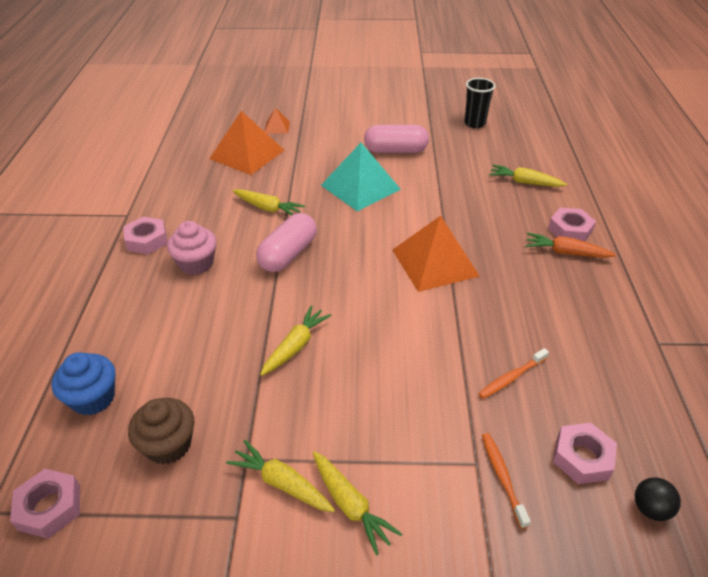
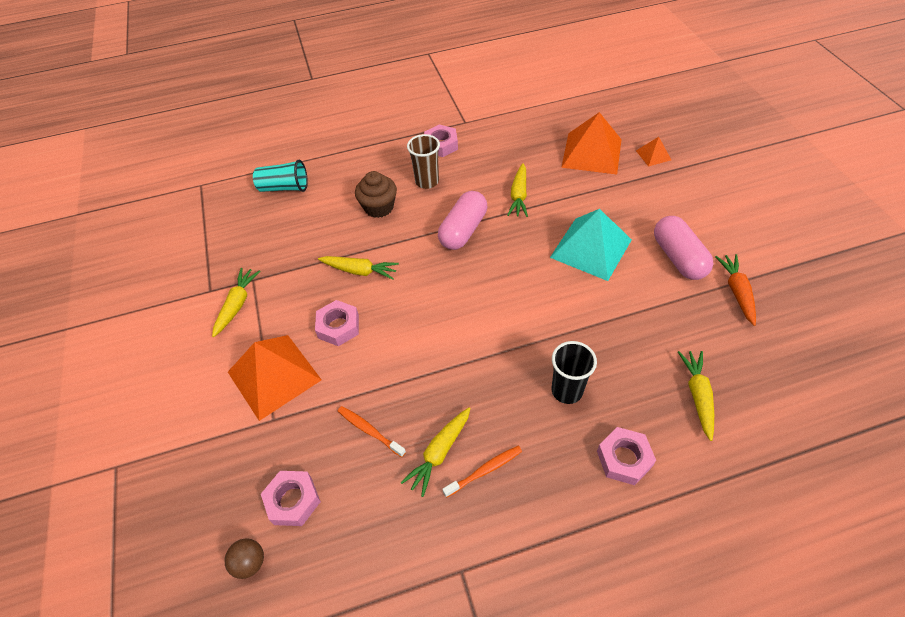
camera: 75 degrees right, 10 degrees up
(50, 507) = (206, 206): pink nut -> pink nut (338, 327)
(93, 398) = (284, 188): blue cupcake -> turquoise cup
(168, 445) = (256, 237): brown cupcake -> brown cupcake (379, 207)
(196, 263) = (427, 181): pink cupcake -> brown cup
(288, 254) = (463, 230): pink capsule -> pink capsule turned 75 degrees counterclockwise
(350, 505) = (225, 348): yellow carrot -> yellow carrot (439, 453)
(435, 262) = (501, 338): orange pyramid -> orange pyramid (274, 376)
(474, 123) = (800, 318): black cup -> black cup (567, 391)
(502, 477) = (263, 440): orange toothbrush -> orange toothbrush (484, 470)
(565, 252) = (577, 458): orange carrot -> orange carrot (736, 292)
(650, 508) = (250, 563): black ball -> brown ball

